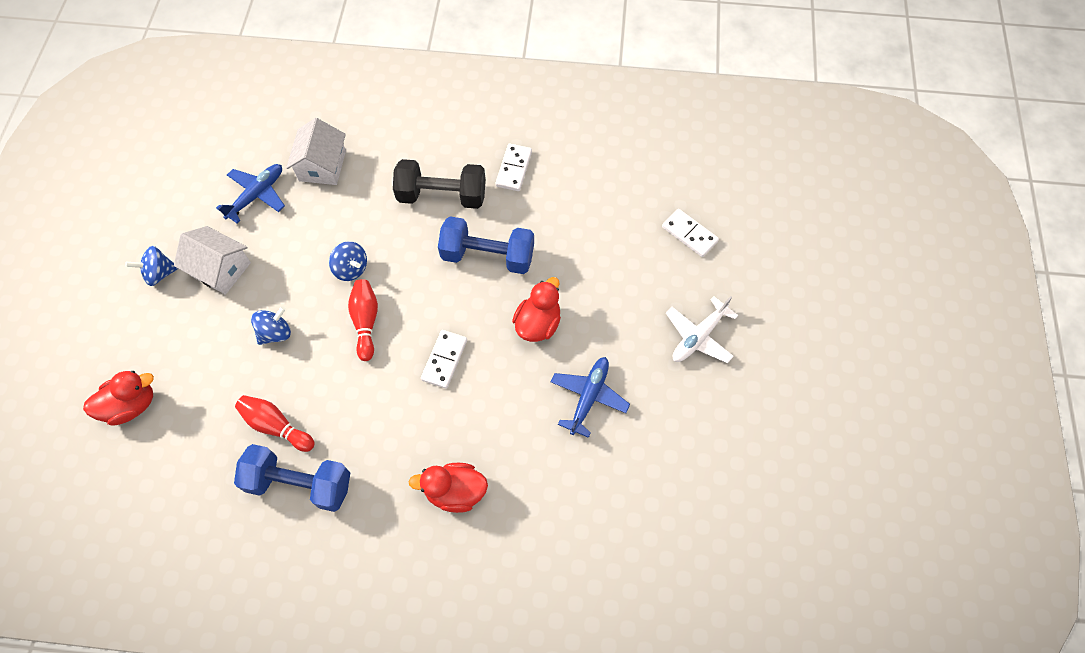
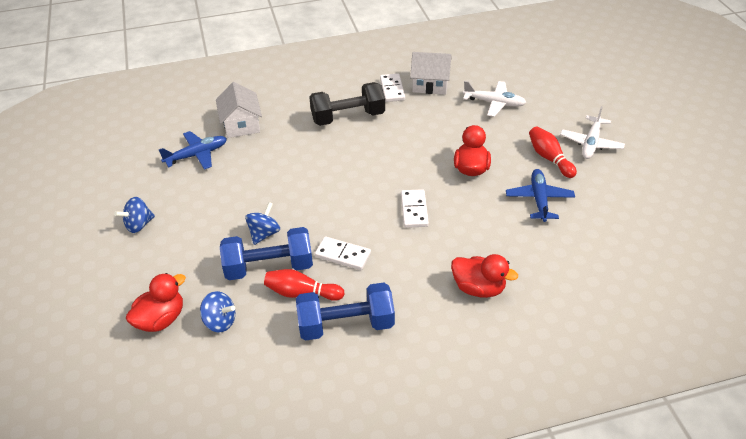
camera: 20 degrees left, 20 degrees down
(220, 269) = (192, 207): white house -> white house (430, 84)
(257, 195) = (197, 155): blue plane -> blue plane turned 45 degrees clockwise
(351, 269) = (303, 177): blue spinning top -> blue spinning top (220, 321)
(366, 322) = (336, 205): red bowling pin -> red bowling pin (549, 158)
(455, 491) = (478, 288): red duck -> red duck turned 135 degrees counterclockwise
(488, 256) = (406, 141): blue dumbbell -> blue dumbbell (269, 267)
(621, 232) = (494, 103): none -> white plane
(689, 234) = (542, 91): white domino -> white domino (343, 255)

